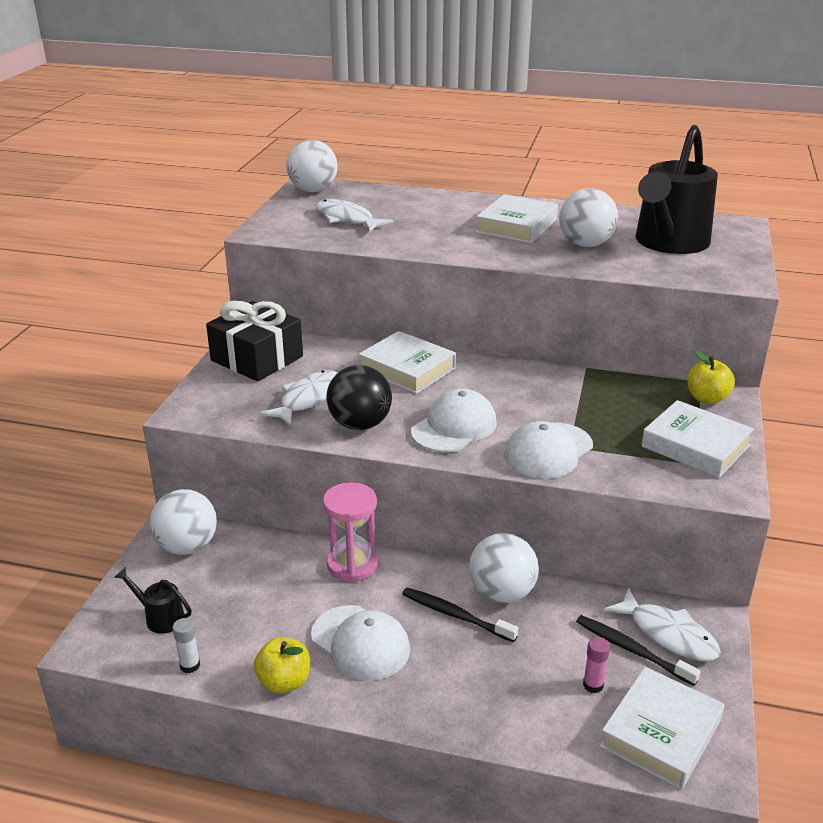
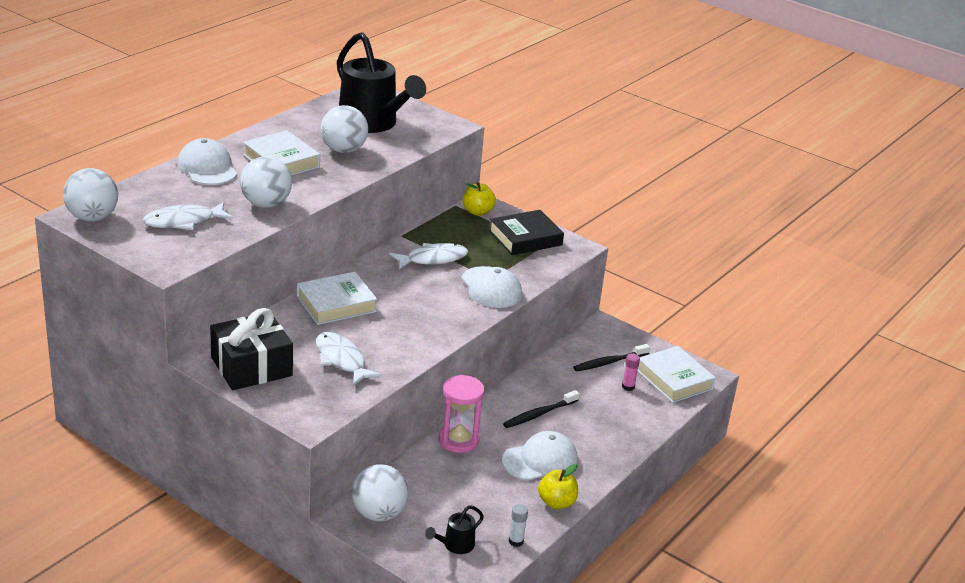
camera: 70 degrees left, 0 degrees up
(360, 424) = (398, 348): black ball -> none
(454, 427) = (434, 311): white cap -> white cap (207, 168)
(502, 593) = (531, 389): white ball -> white ball (266, 204)
(668, 634) = (604, 345): white fish -> white fish (433, 259)
(695, 446) = (525, 238): white book -> black book

